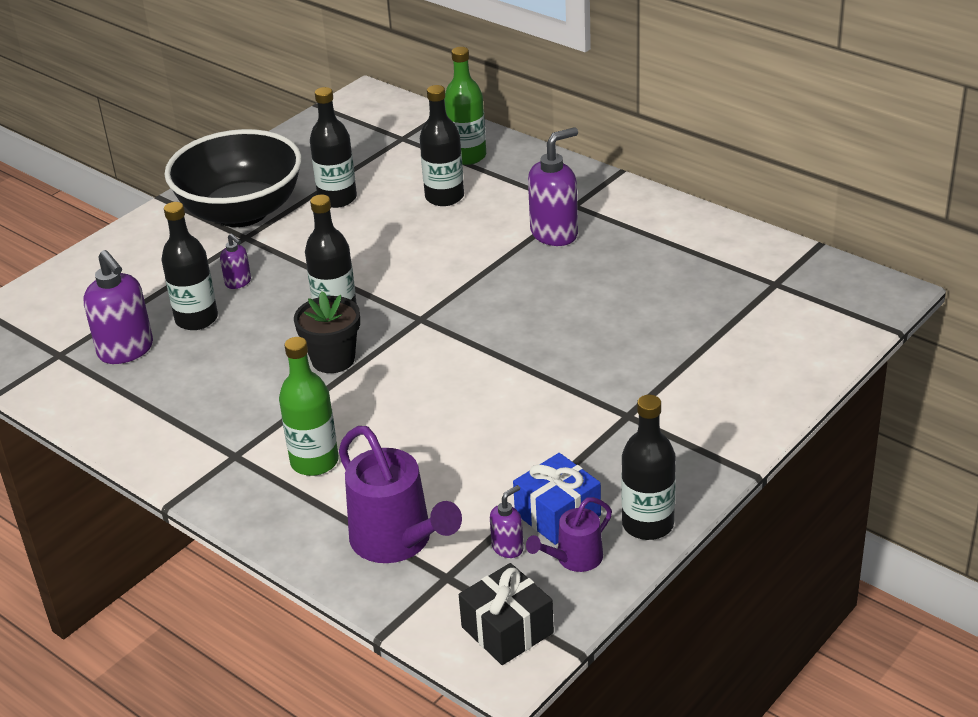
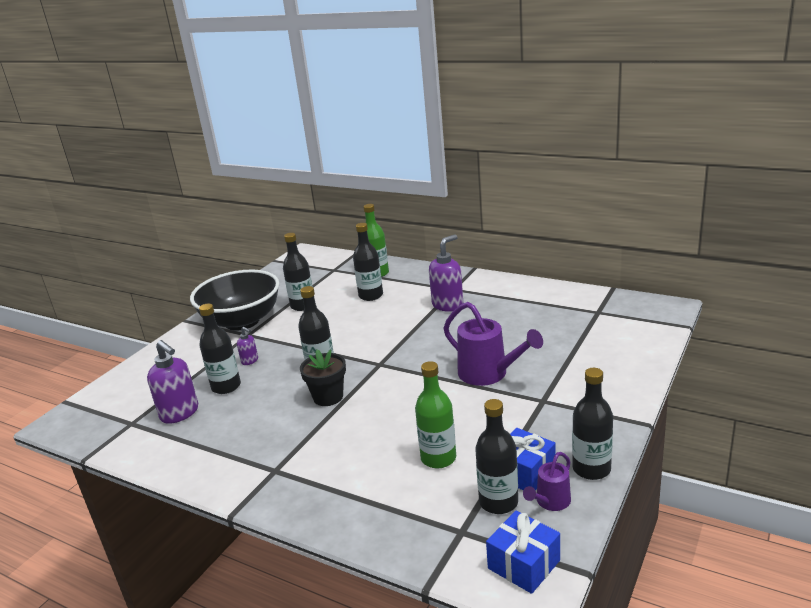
camera: 10 degrees left, 10 degrees down
(314, 462) = (335, 465): green bottle -> green bottle (438, 458)
(398, 542) = (415, 511): purple watering can -> purple watering can (489, 374)
(507, 630) = (524, 564): black gift -> blue gift
(508, 548) = (498, 502): purple soap dispenser -> black bottle

